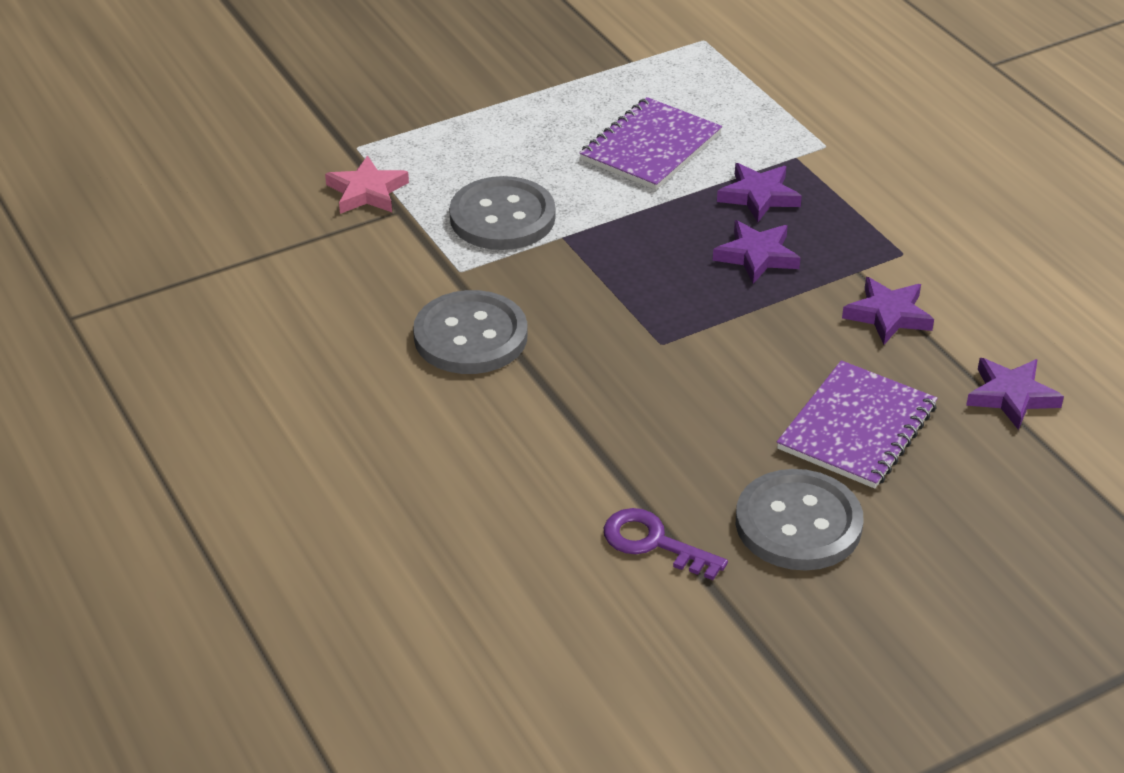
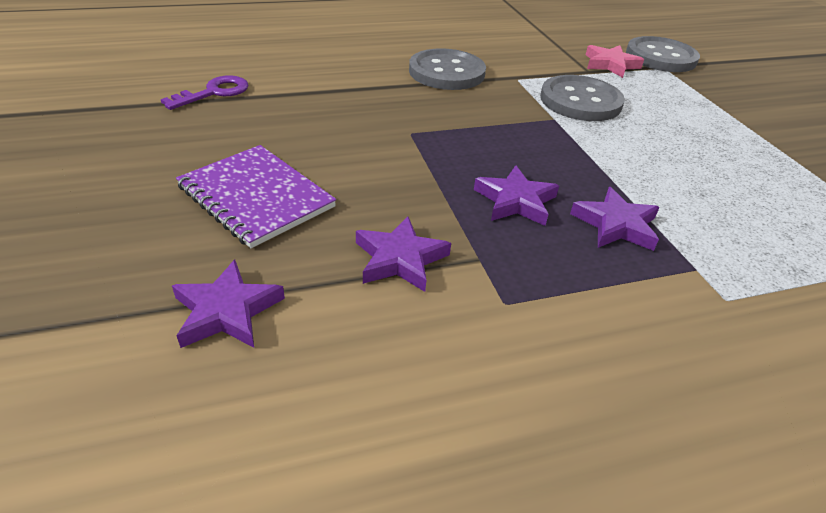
camera: 100 degrees right, 0 degrees up
(650, 147) = (693, 180): purple notebook -> none
(798, 523) = (178, 144): grey button -> grey button (660, 57)

